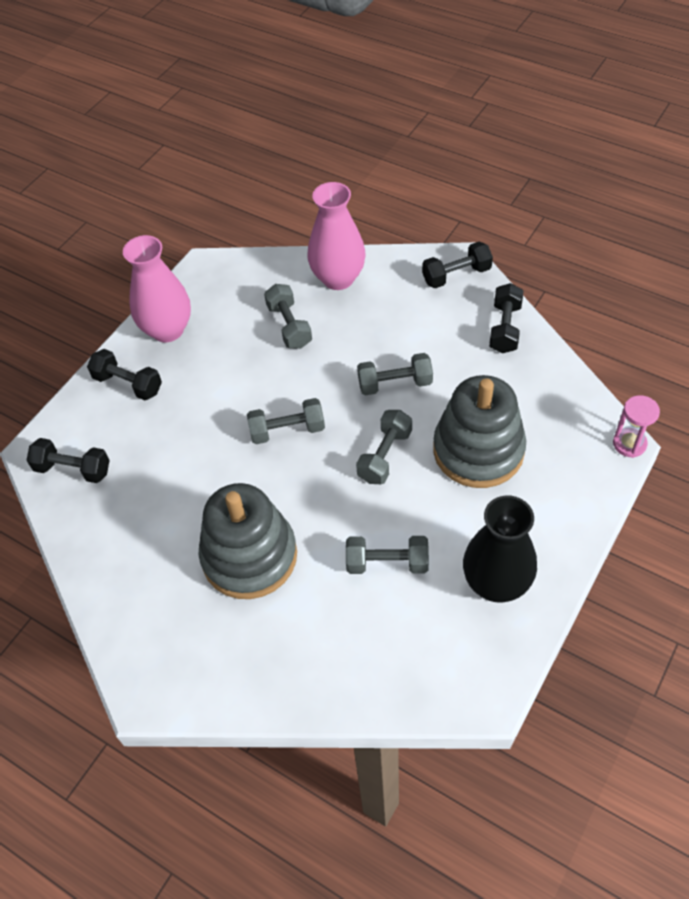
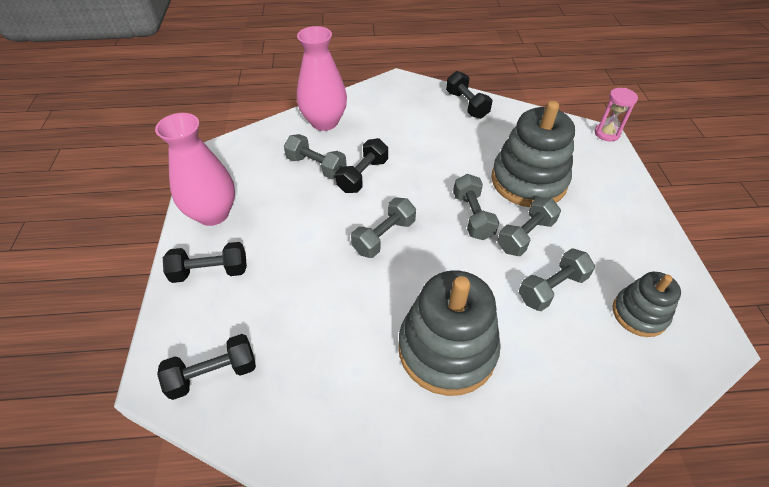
camera: 40 degrees left, 5 degrees down
(395, 384) = (431, 168): grey dumbbell -> grey dumbbell (525, 236)
(441, 632) = (639, 314): none -> grey stacking toy
(456, 275) = (404, 89): black dumbbell -> black dumbbell (363, 175)
(496, 583) = (632, 257): black vase -> none

